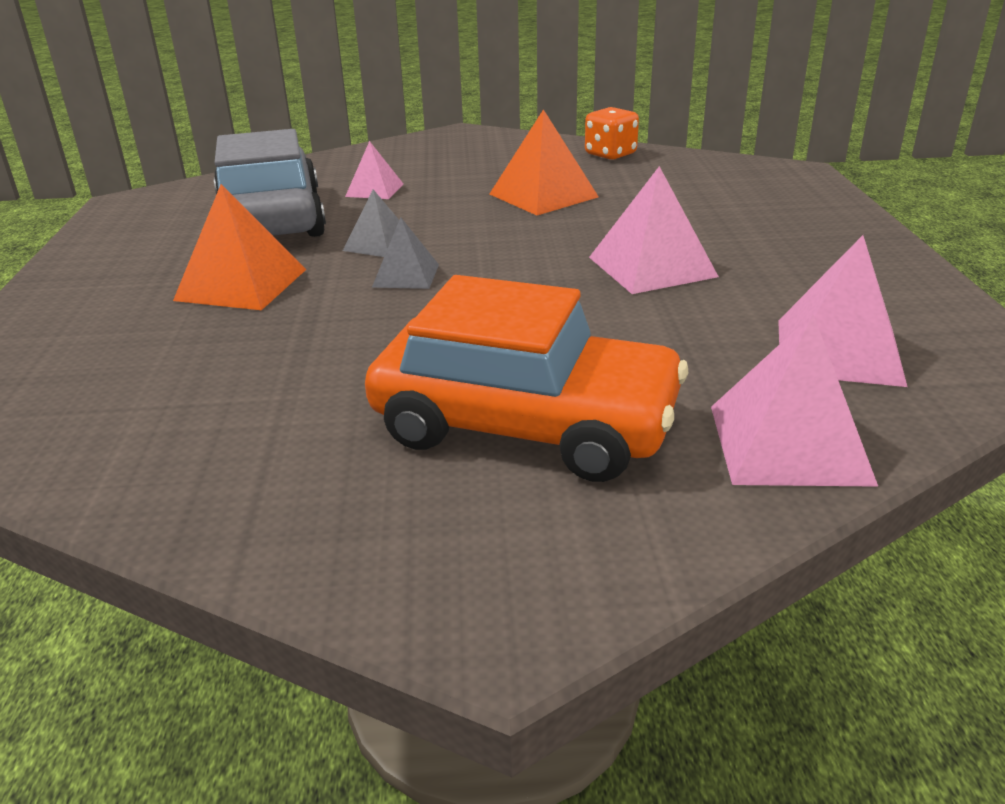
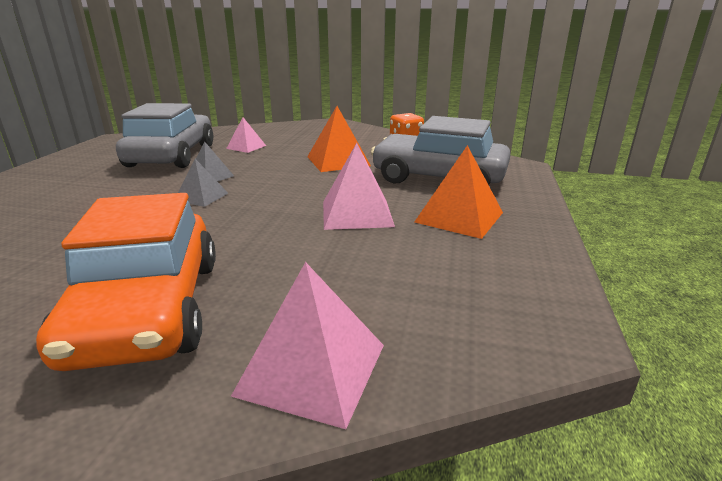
camera: 15 degrees right, 5 degrees down
(241, 284) = (108, 189): orange pyramid -> orange pyramid (459, 217)
(525, 424) = (148, 309): orange car -> orange car turned 45 degrees clockwise
(709, 202) = (438, 178): none -> grey car
(838, 351) = (428, 297): pink pyramid -> none

